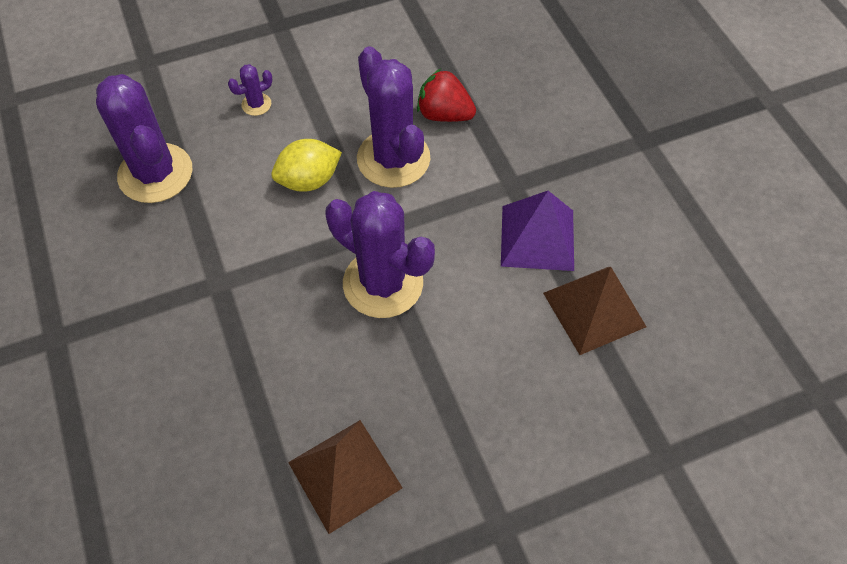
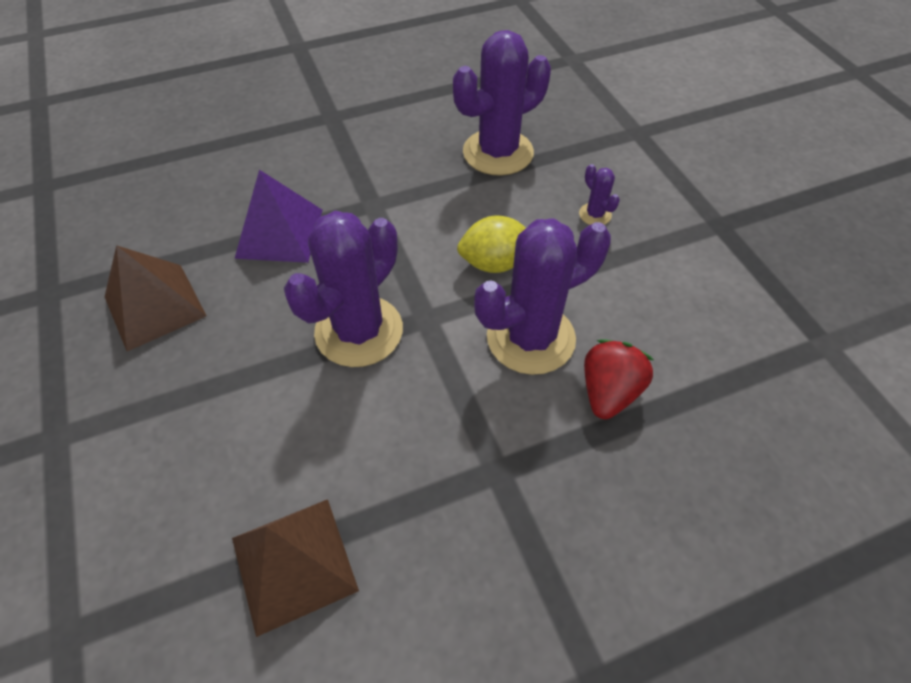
camera: 90 degrees right, 5 degrees down
(309, 180) = (495, 263): yellow lemon -> yellow lemon turned 75 degrees counterclockwise
(537, 237) = (412, 498): purple pyramid -> purple pyramid (280, 233)

